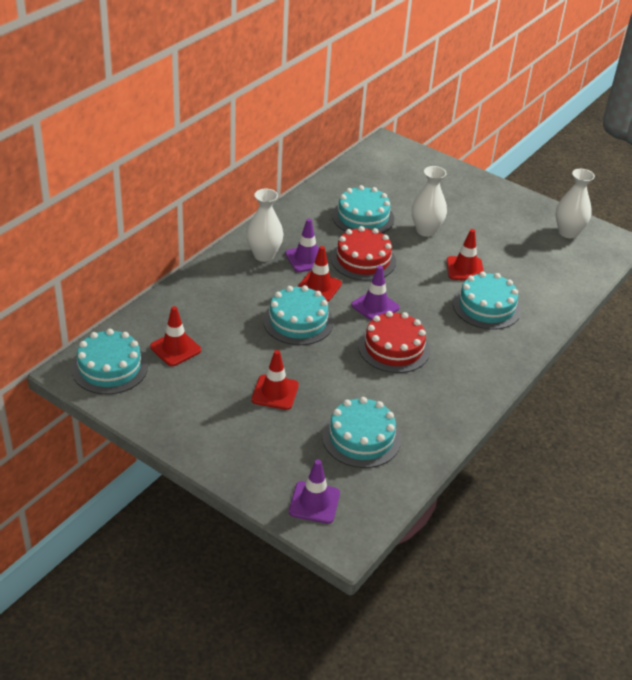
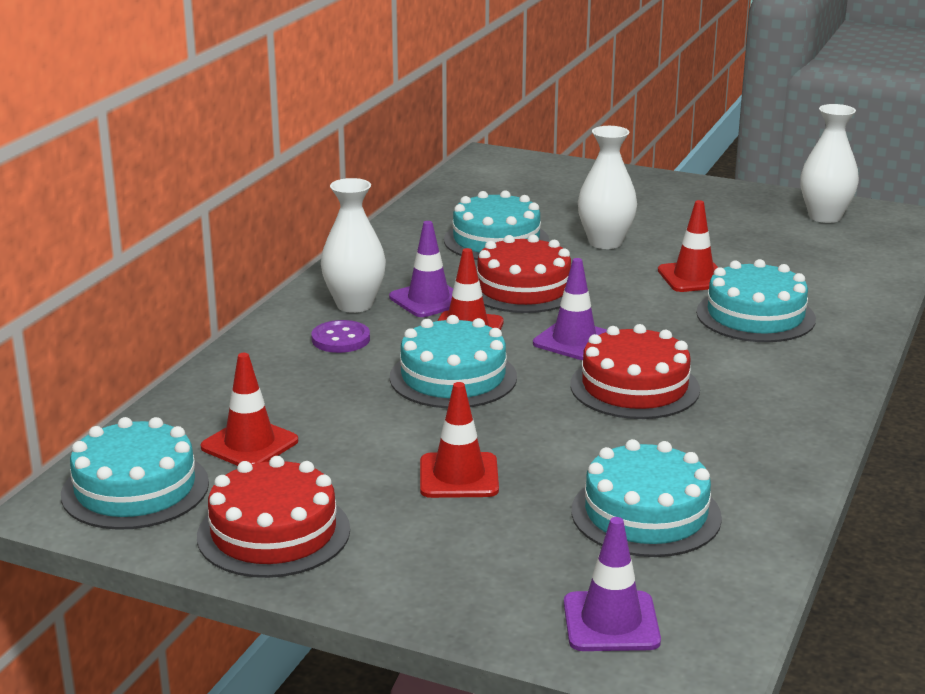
camera: 10 degrees left, 15 degrees down
(169, 411) = (273, 533): none -> red cake
(247, 281) = (340, 339): none -> purple button

